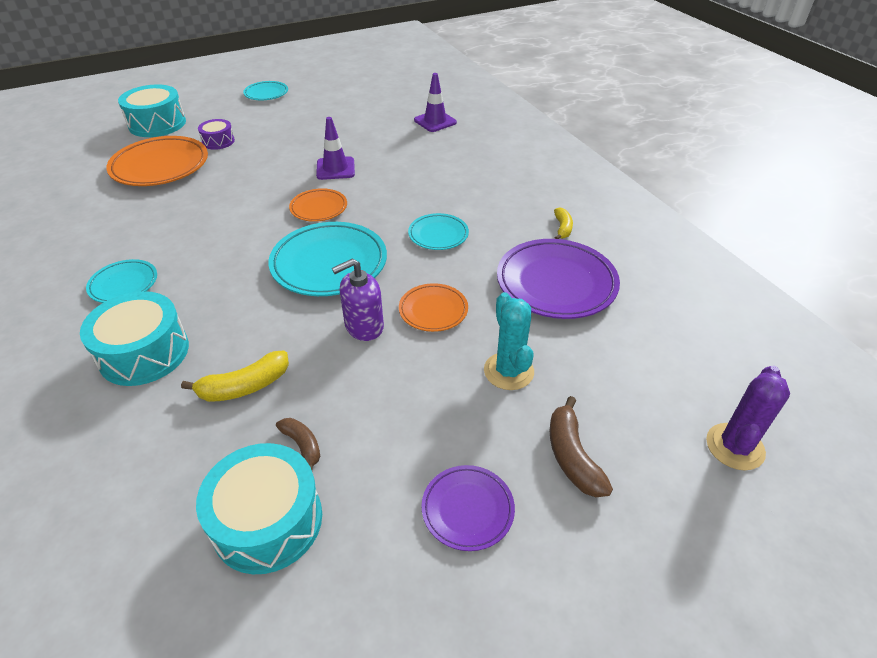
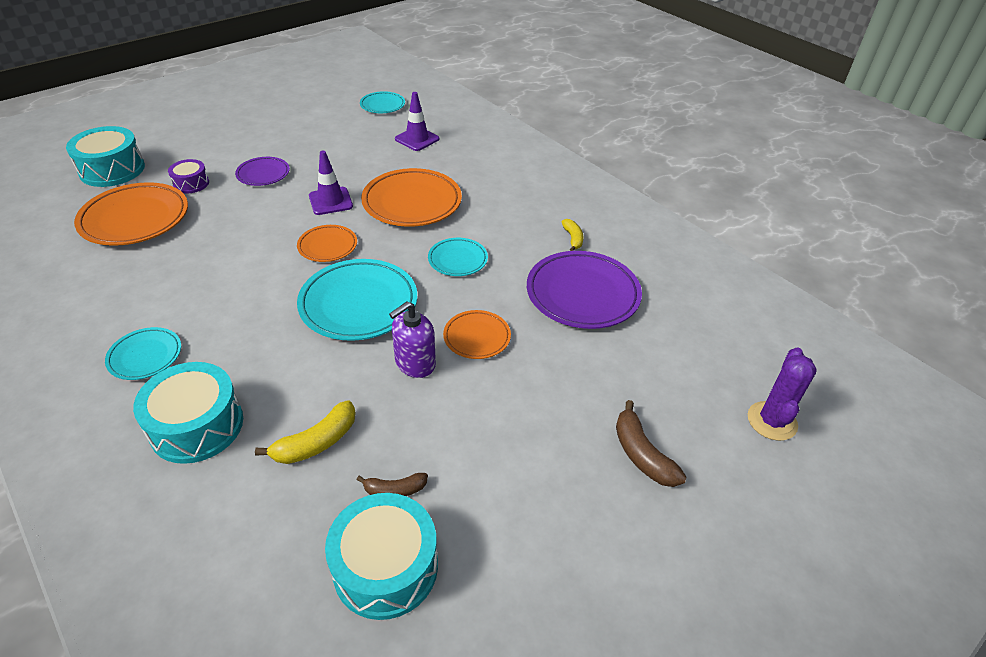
camera: 15 degrees left, 0 degrees up
(266, 93) = (225, 123): turquoise plate -> turquoise plate (382, 105)
(302, 445) = (394, 490): brown banana -> brown banana turned 135 degrees clockwise
(411, 177) = (412, 202): none -> orange plate
(467, 509) = (566, 519): purple plate -> purple plate (263, 174)
(508, 371) = (564, 385): turquoise cactus -> none

